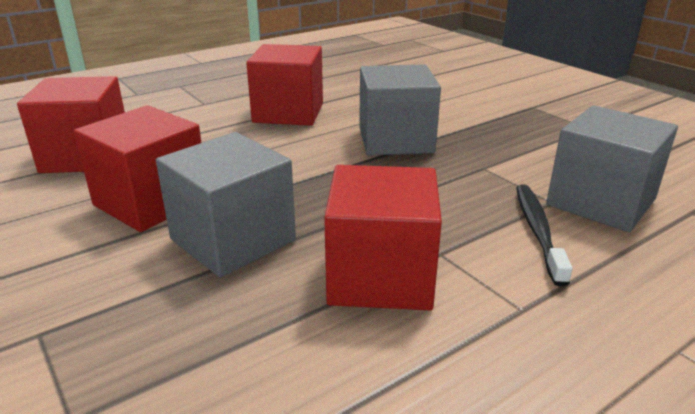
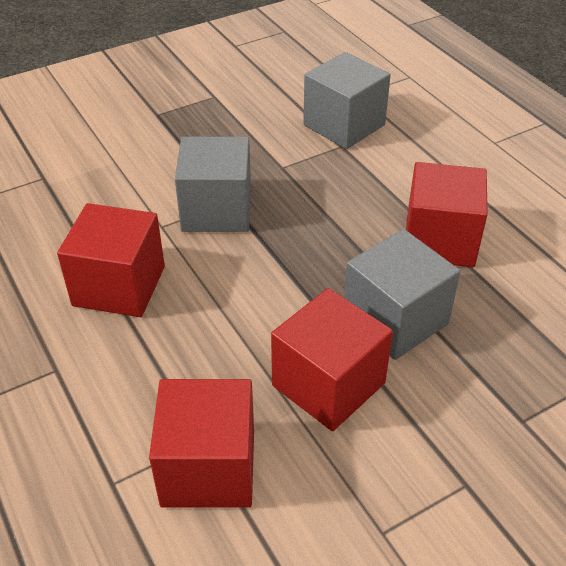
camera: 85 degrees left, 15 degrees up
(537, 231) = (382, 161): black toothbrush -> none

